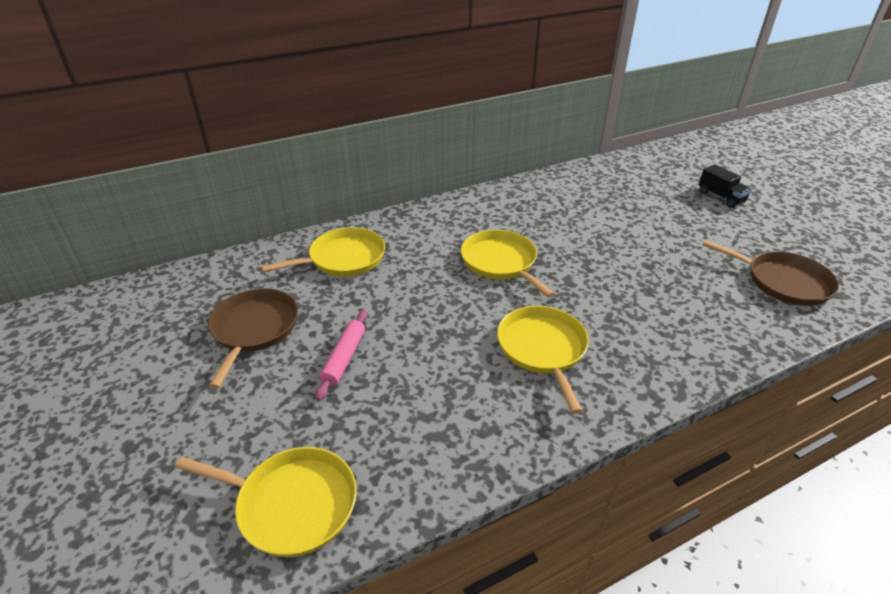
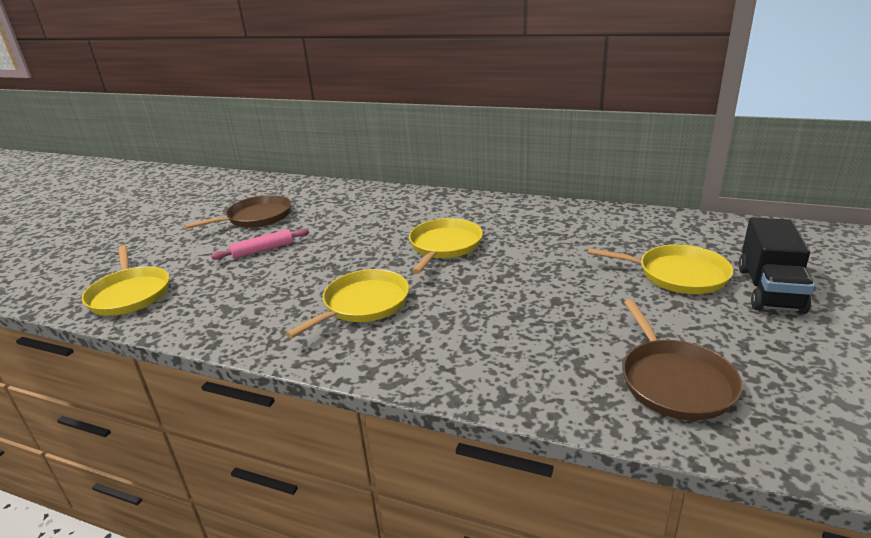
camera: 50 degrees right, 10 degrees down
(343, 258) = (359, 204): yellow pan -> yellow pan (677, 274)
(720, 197) = (769, 289): black truck -> black truck, size x1.62

